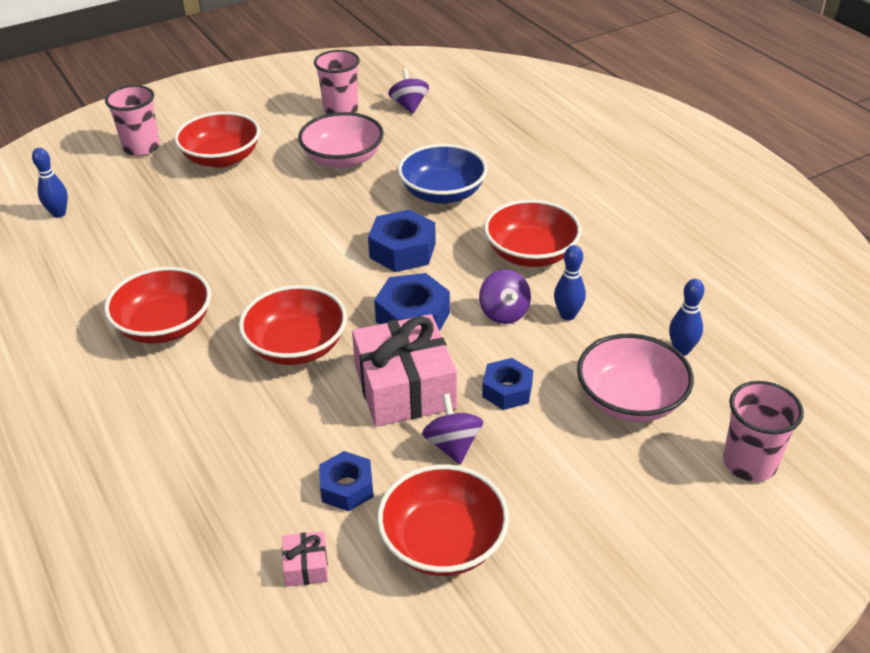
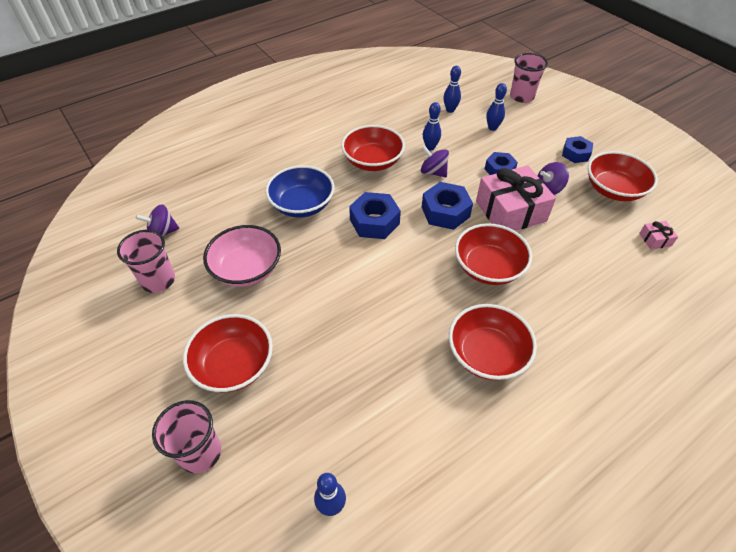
camera: 95 degrees left, 10 degrees up
(347, 487) = (596, 229): blue nut -> blue nut (575, 154)
(504, 313) = (433, 172): purple spinning top -> purple spinning top turned 120 degrees counterclockwise
(630, 400) = (492, 128): pink bowl -> blue bowling pin

